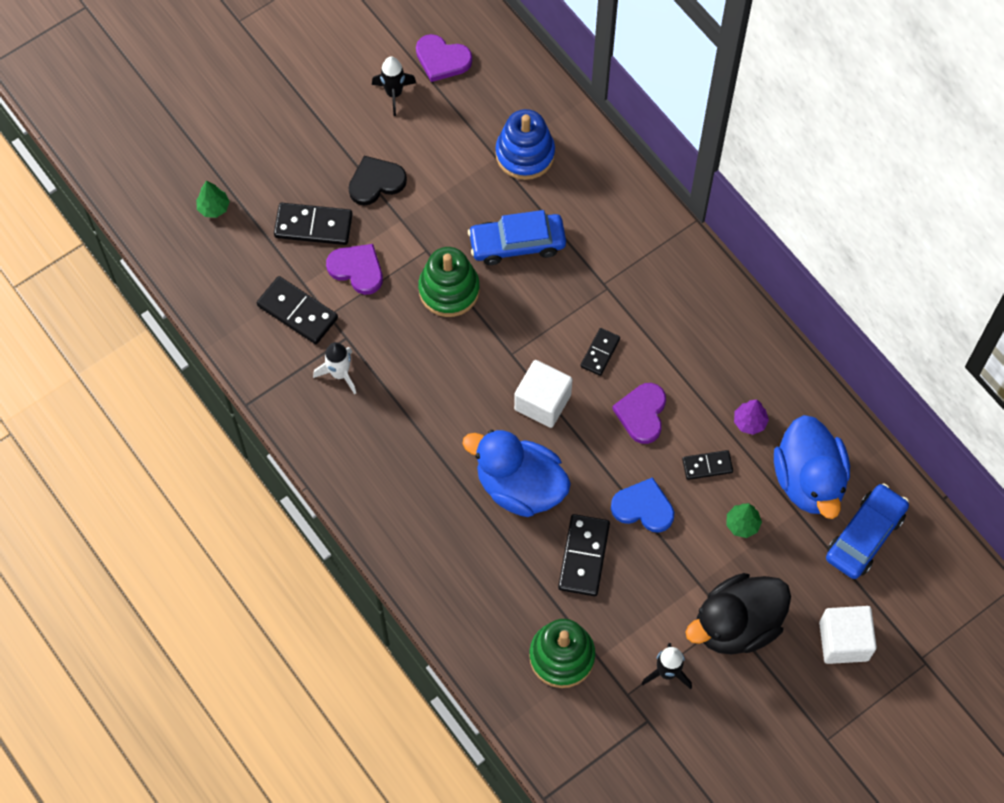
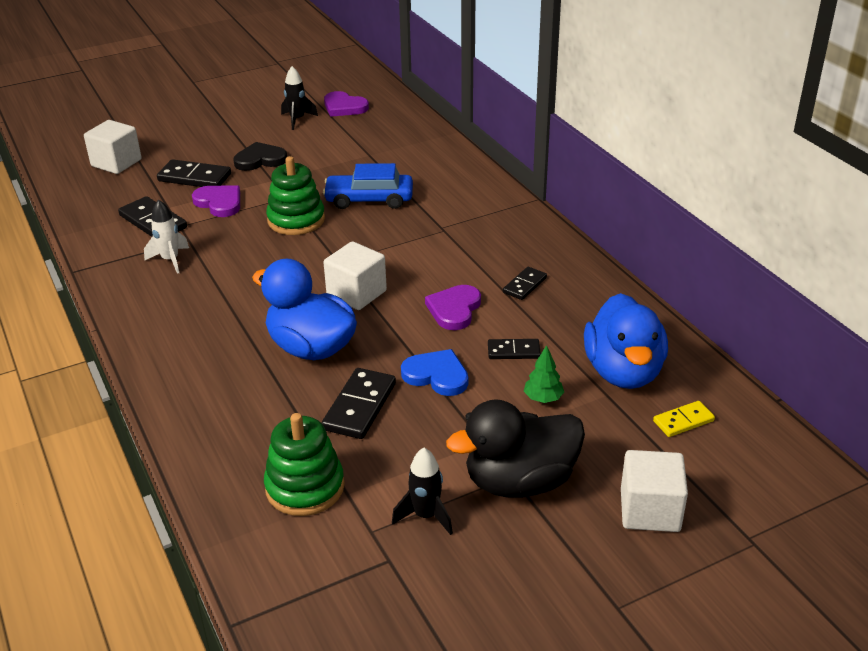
camera: 10 degrees right, 30 degrees down
(214, 208) = (116, 163): green tree -> white cube
(525, 154) = (394, 154): blue stacking toy -> none
(600, 353) = (424, 267): black domino -> black domino (525, 285)
(749, 422) = (565, 324): purple tree -> none
(865, 536) = (683, 421): blue car -> yellow domino

